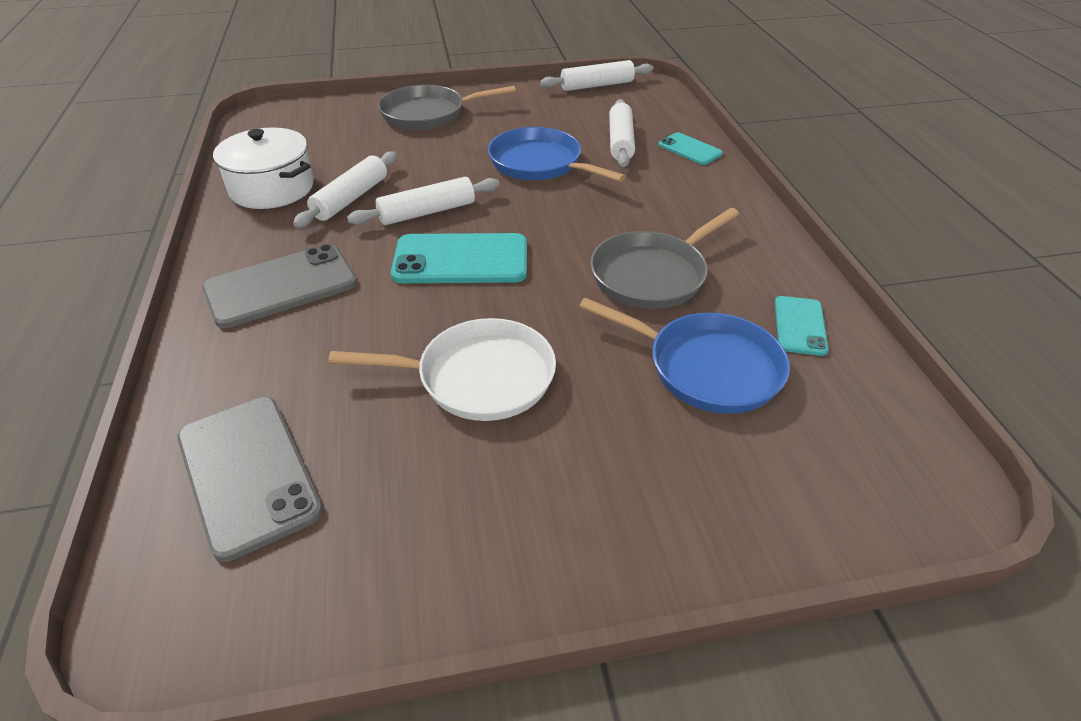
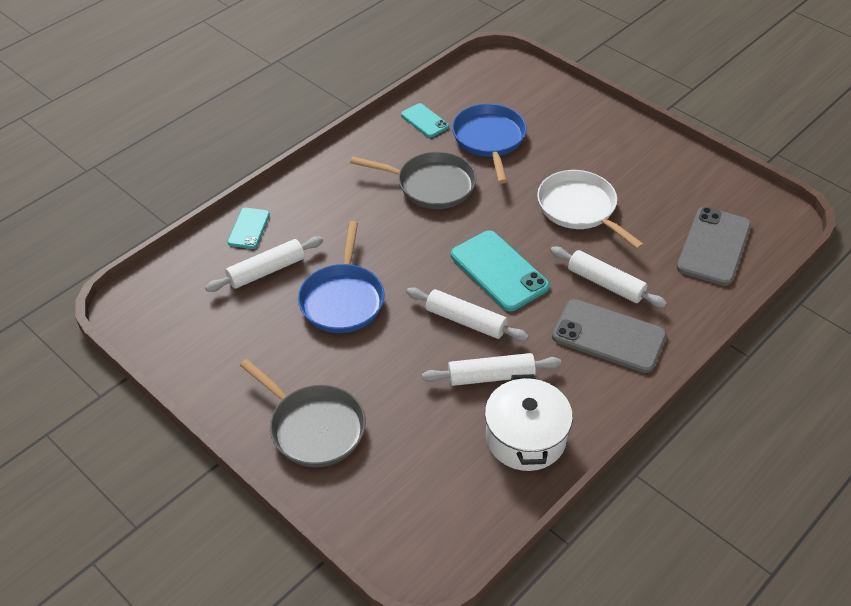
camera: 125 degrees left, 5 degrees up
(597, 85) = (155, 339): white rolling pin -> white rolling pin (605, 284)
(799, 326) = (424, 121): turquoise phone -> turquoise phone turned 75 degrees clockwise

